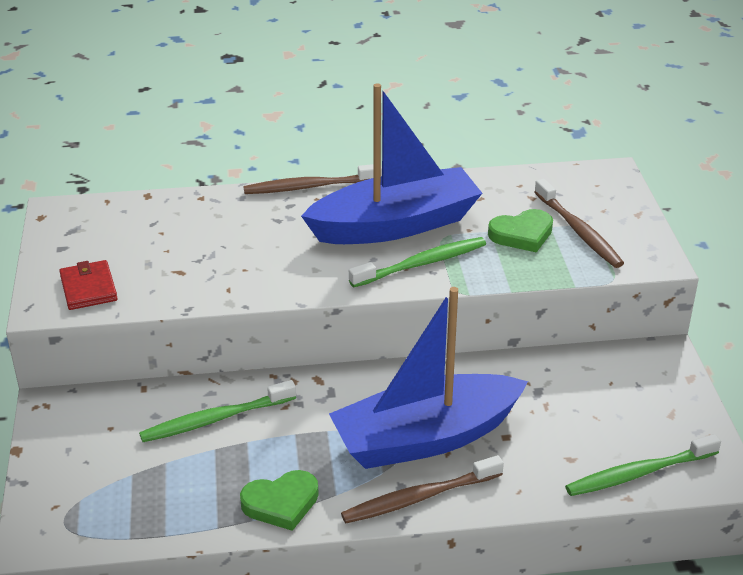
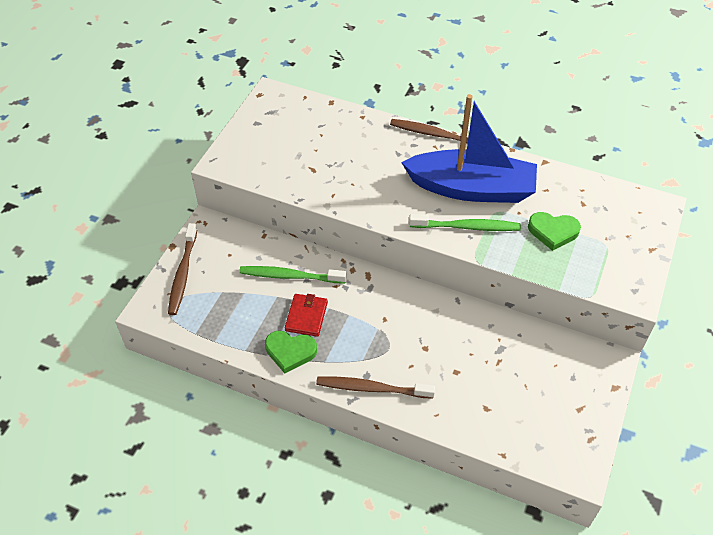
camera: 30 degrees right, 15 degrees up
(88, 288) = (253, 160): red wallet -> red wallet (306, 316)
(426, 438) = (405, 348): blue boat -> none
(578, 231) = (596, 245): brown toothbrush -> brown toothbrush (183, 273)
(639, 473) = (524, 441): green toothbrush -> none

